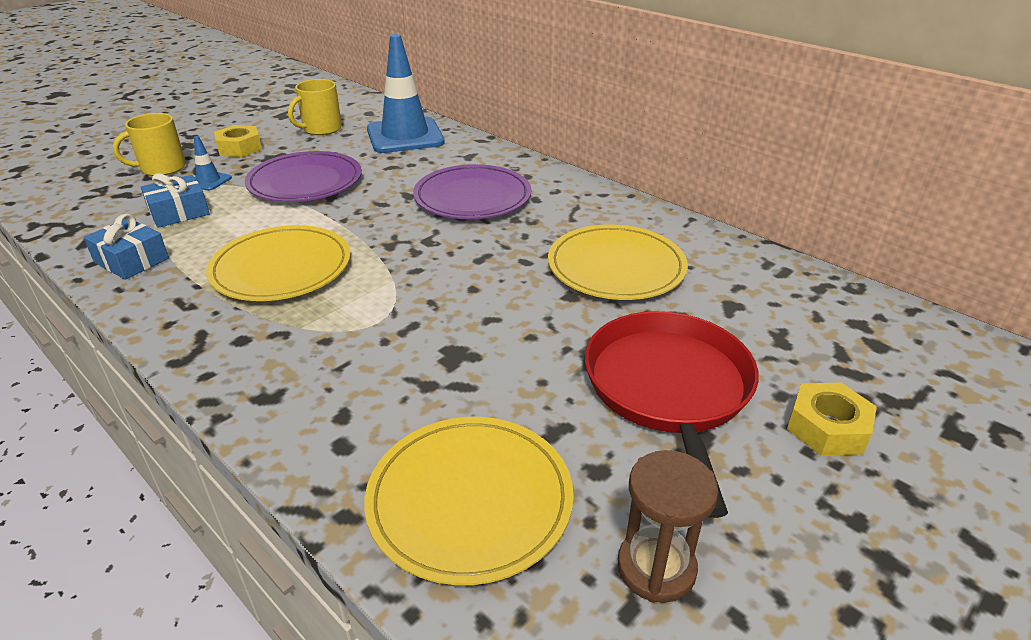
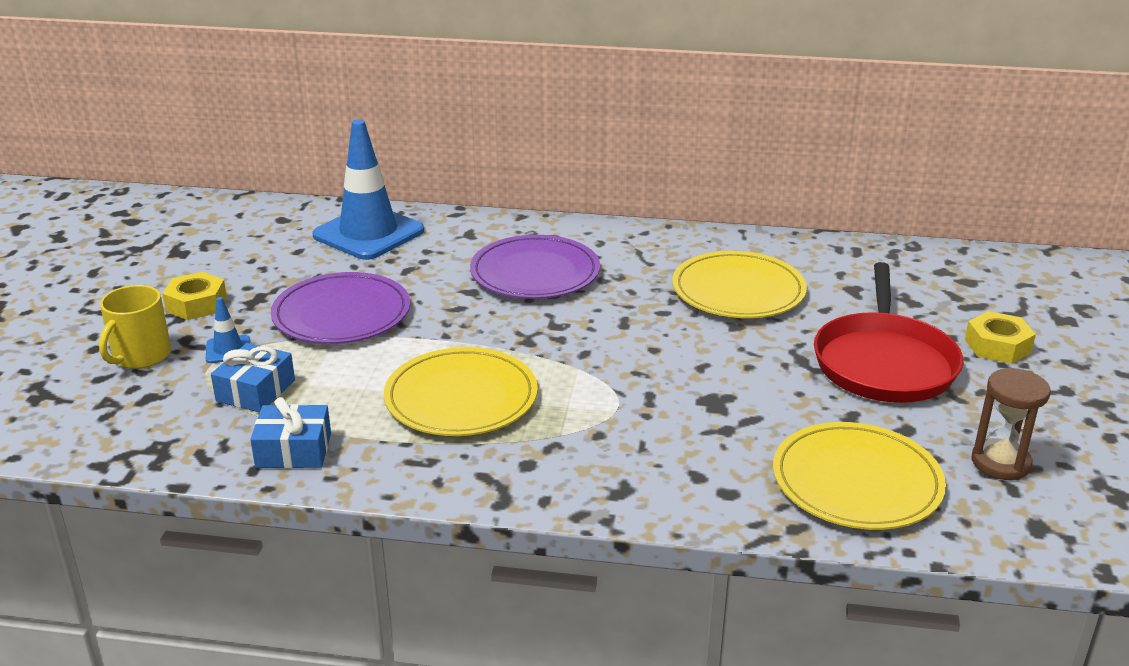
camera: 35 degrees left, 5 degrees down
(321, 129) = (258, 254): yellow mug -> none
(669, 389) = (884, 362): red pan -> red pan turned 135 degrees counterclockwise

